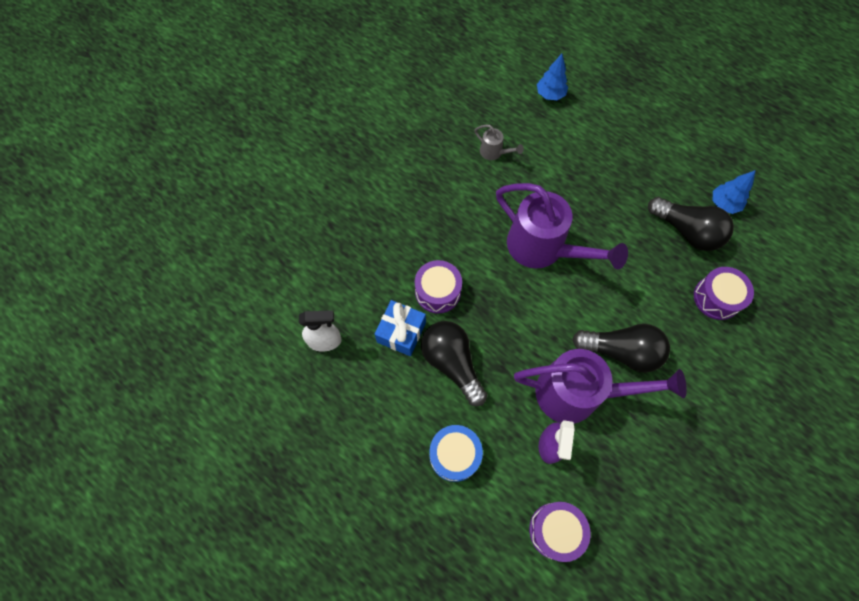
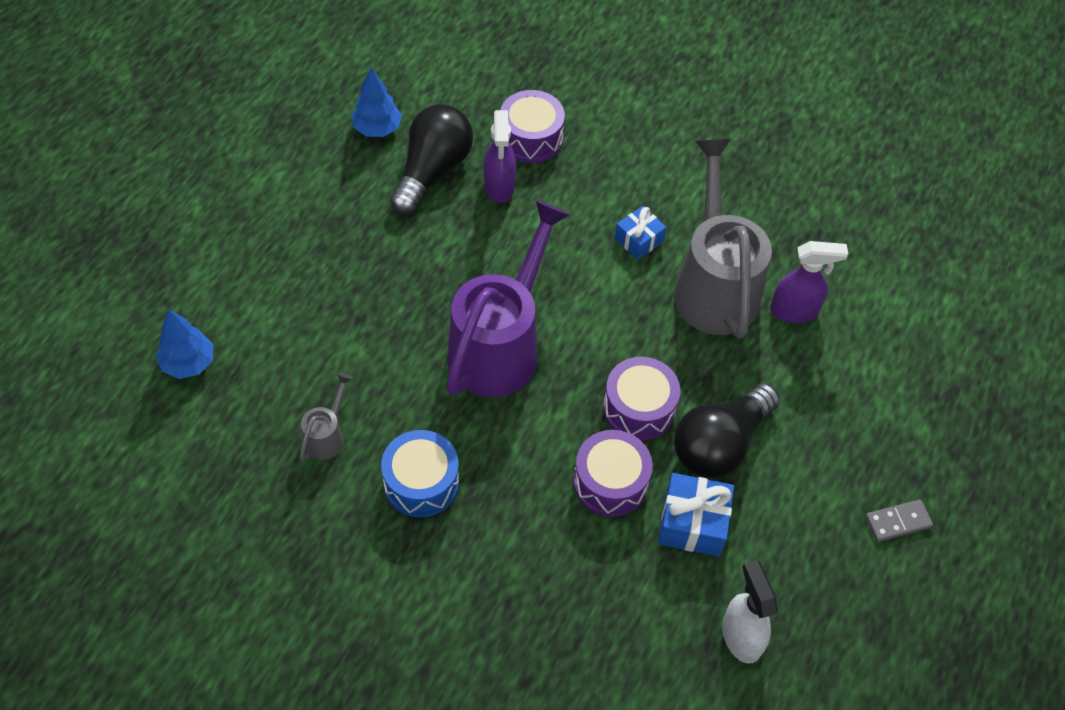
camera: 105 degrees left, 10 degrees down
(374, 464) = (898, 522): none -> grey domino
(454, 455) = (847, 421): blue drum -> blue drum (421, 482)
(555, 531) = (895, 296): purple drum -> purple drum (639, 408)
(577, 393) = (714, 285): purple watering can -> grey watering can
(621, 351) = (639, 240): black light bulb -> blue gift
(672, 270) = (499, 186): none -> purple spray bottle

